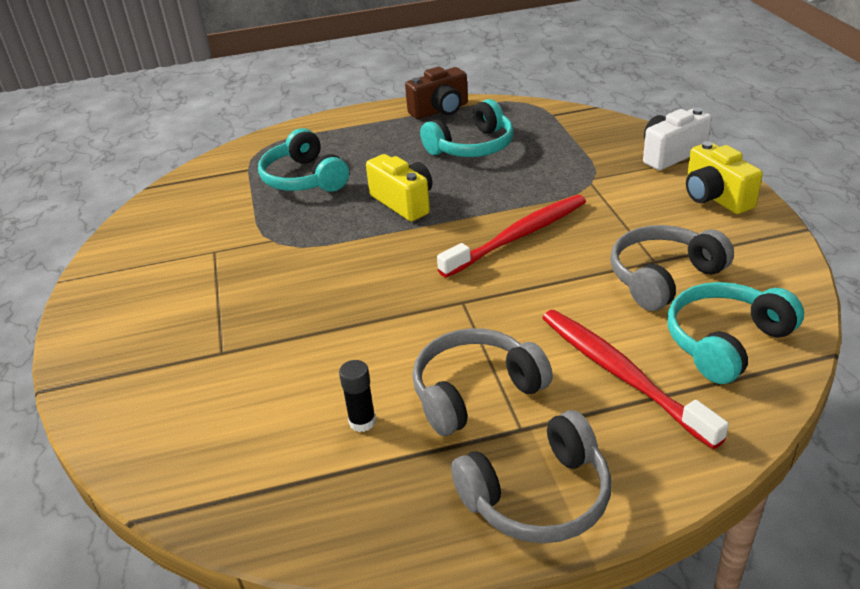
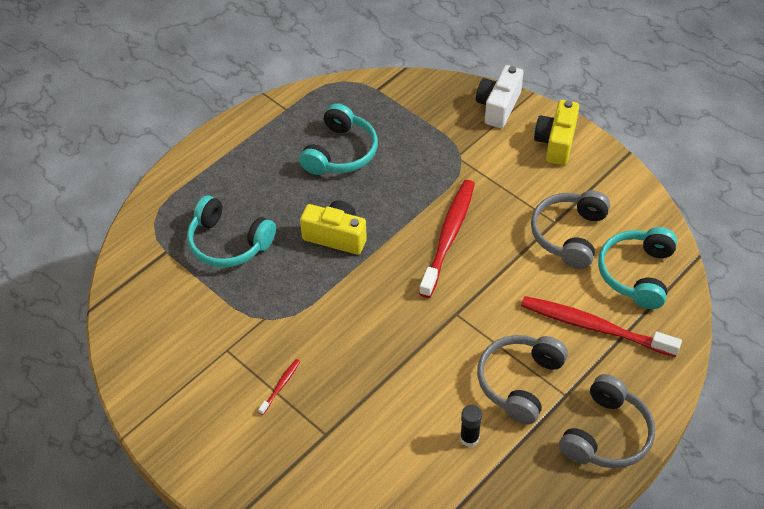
camera: 35 degrees left, 15 degrees up
(227, 296) = (280, 386): none -> red toothbrush
(440, 110) = (277, 116): brown camera -> none
(715, 197) = (556, 143): yellow camera -> yellow camera turned 75 degrees clockwise

